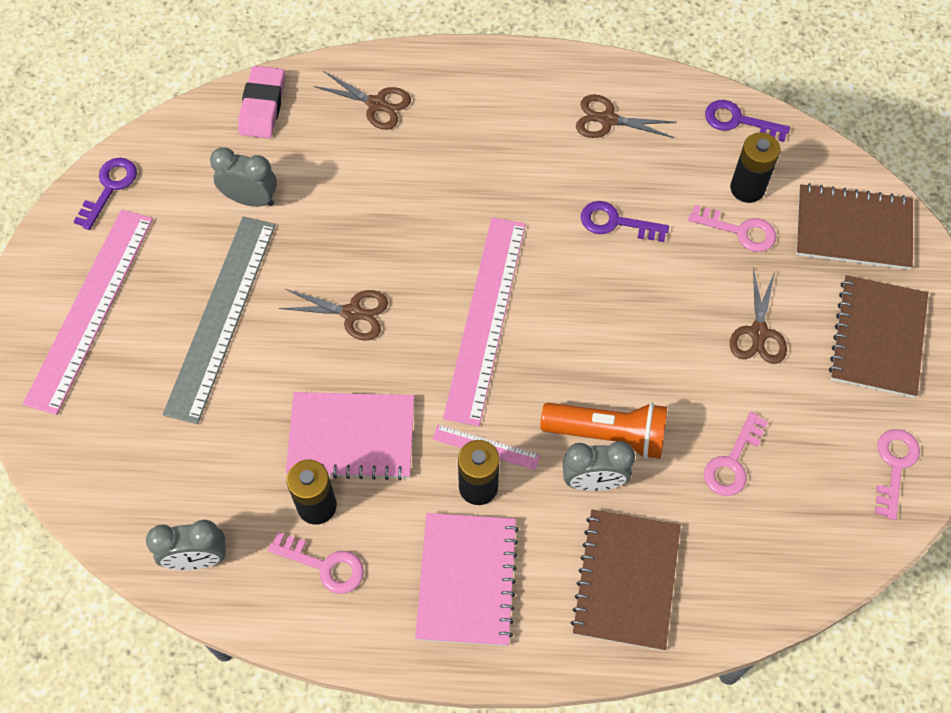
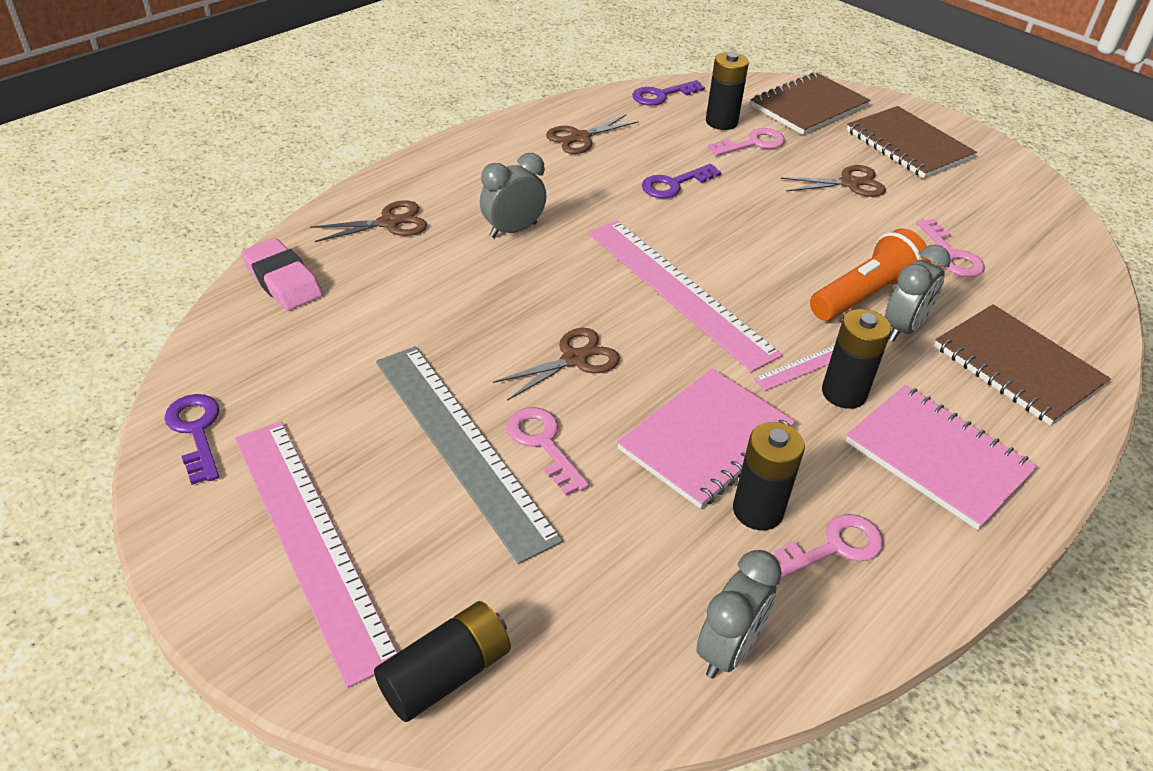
camera: 50 degrees left, 20 degrees down
(67, 440) = (446, 674): none -> black battery
(251, 199) = (365, 346): grey clock -> grey clock (513, 230)
(758, 333) = (849, 183): brown scissors -> brown scissors turned 60 degrees counterclockwise
(894, 466) = (1022, 195): pink key -> pink key (543, 444)

